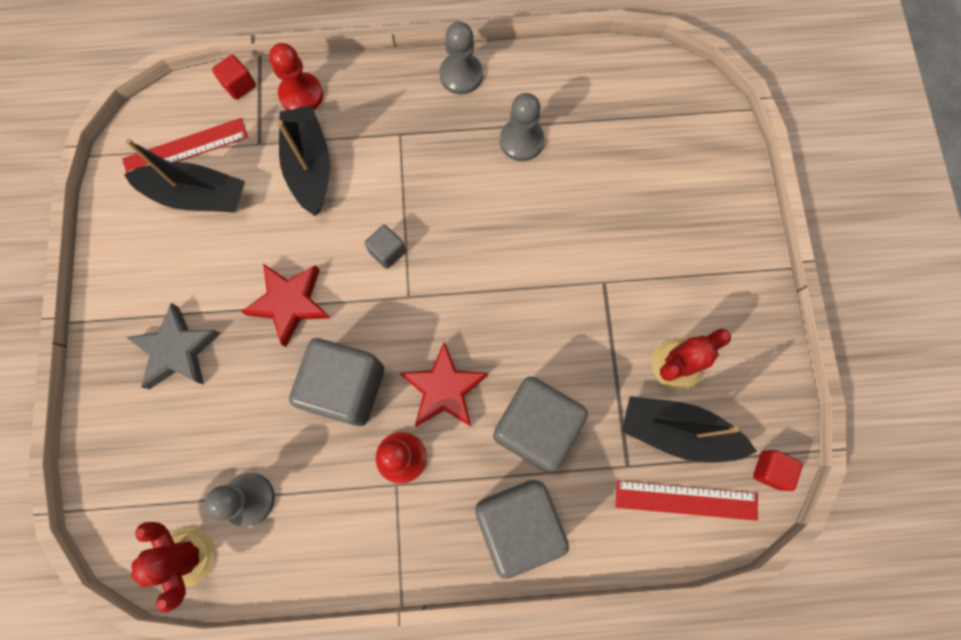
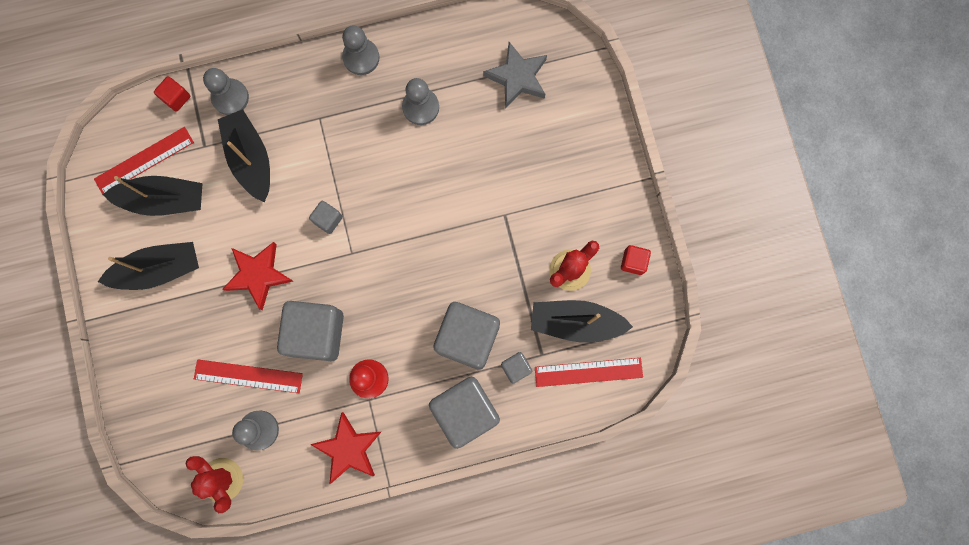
camera: 10 degrees left, 5 degrees up
(171, 276) = (158, 269): none -> black boat
(177, 350) = (177, 327): grey star -> grey star (517, 77)
(250, 426) = (248, 376): none -> red ruler
(301, 95) = (230, 97): red pawn -> grey pawn
(444, 389) = (392, 321): red star -> red star (349, 448)
(592, 477) = (516, 368): none -> grey cube
(770, 470) = (649, 339): red cube -> red cube (633, 262)

